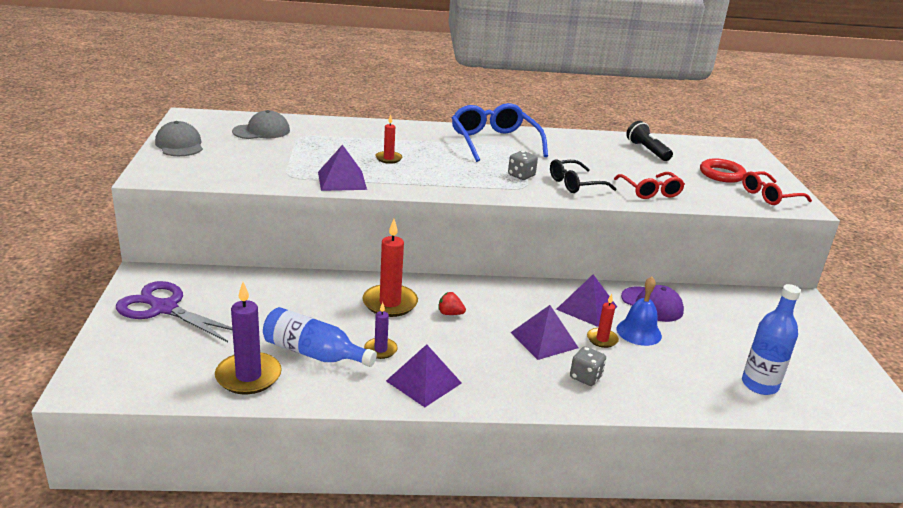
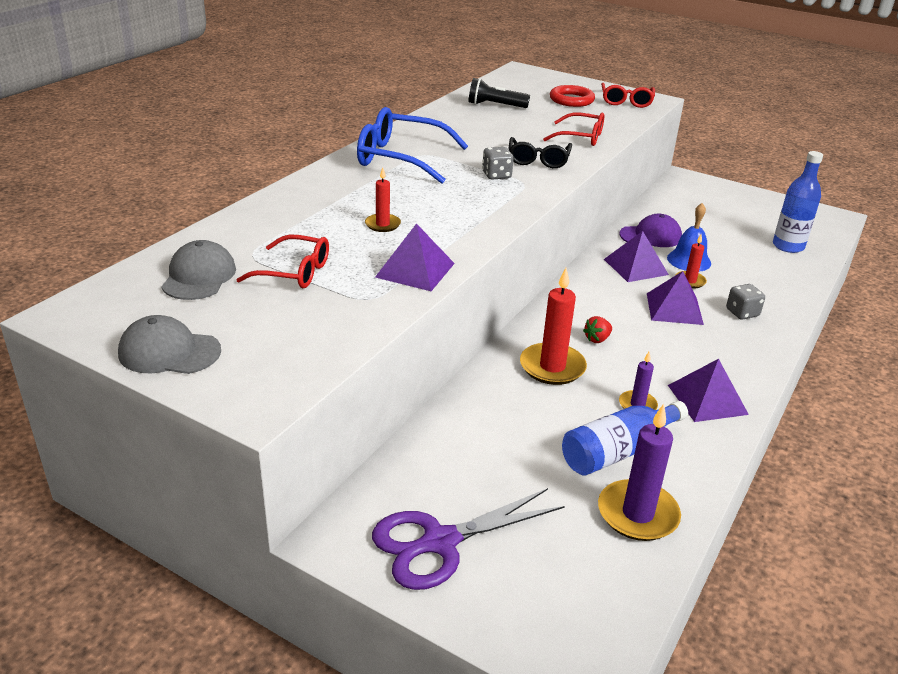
camera: 55 degrees left, 5 degrees up
(296, 151) = (294, 272): none -> red glasses

